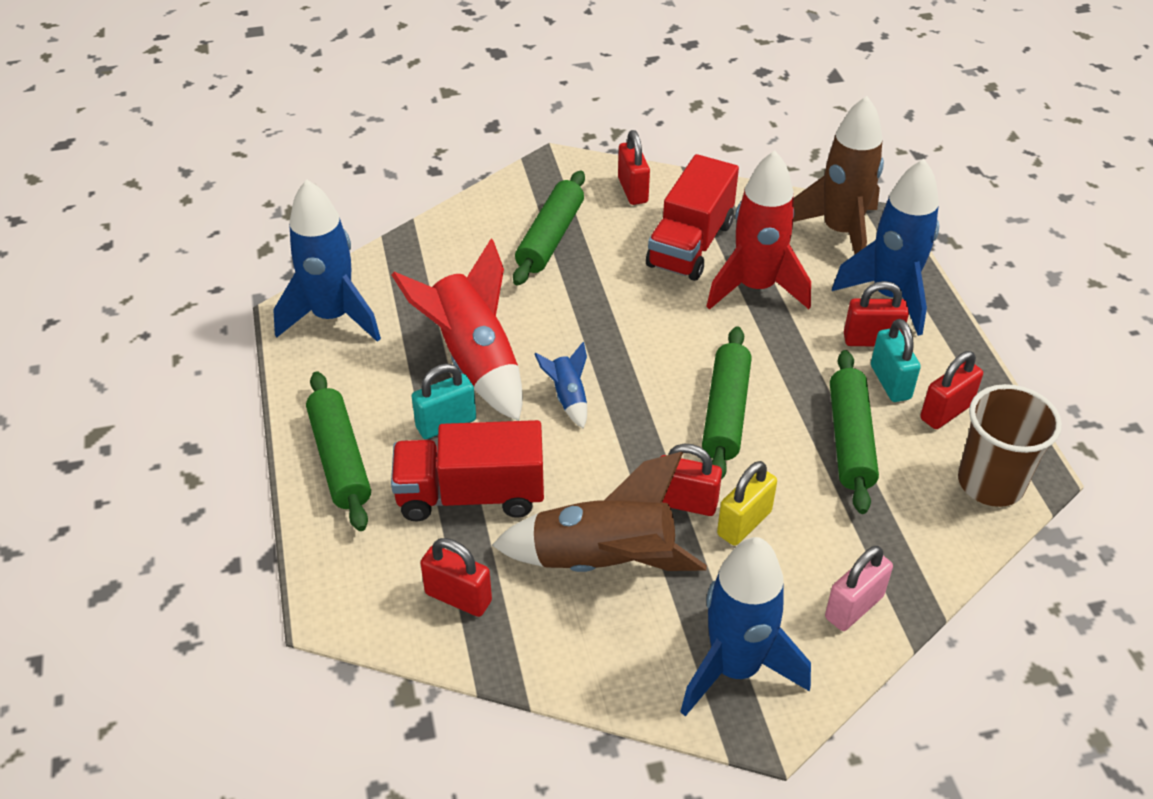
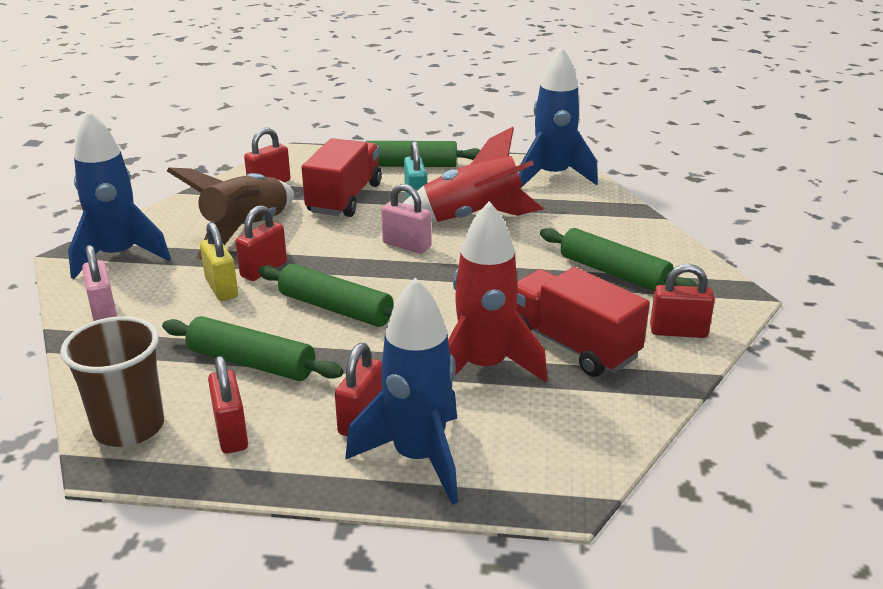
camera: 110 degrees right, 15 degrees down
(568, 397) = (406, 245): blue rocket -> pink padlock
(840, 232) = (550, 458): brown rocket -> none
(890, 382) = (297, 411): turquoise padlock -> none

